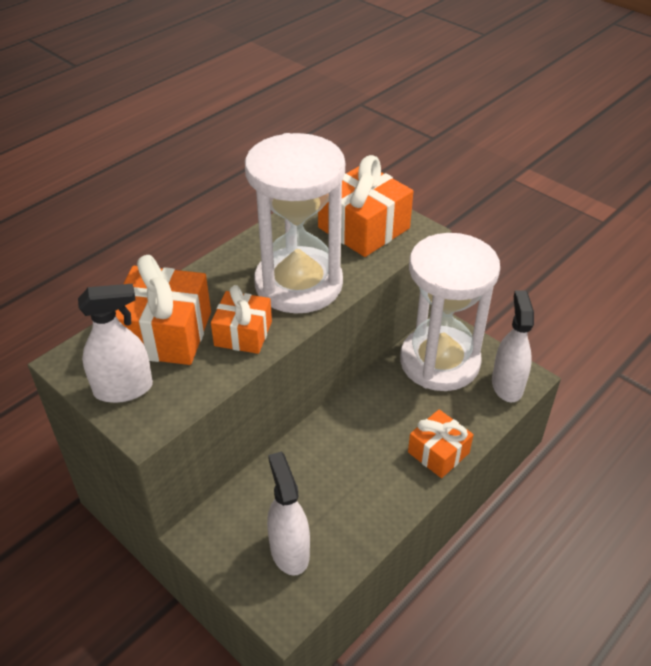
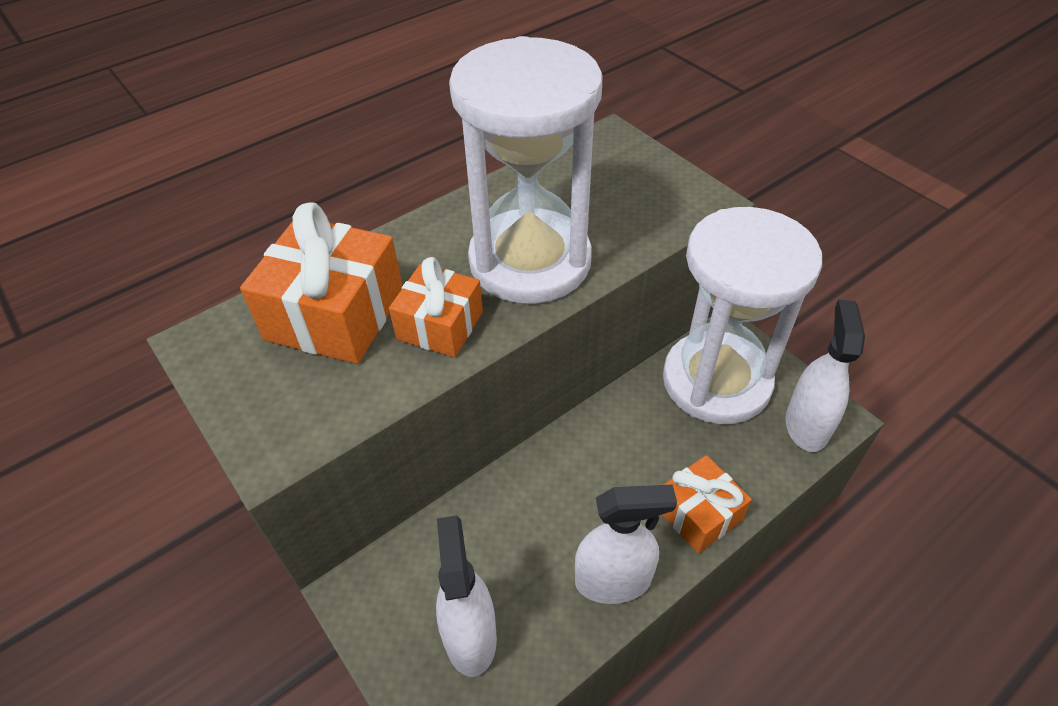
camera: 10 degrees right, 5 degrees up
(123, 389) = (260, 389): white spray bottle -> white spray bottle (613, 580)
(363, 228) = (632, 190): orange gift -> none

